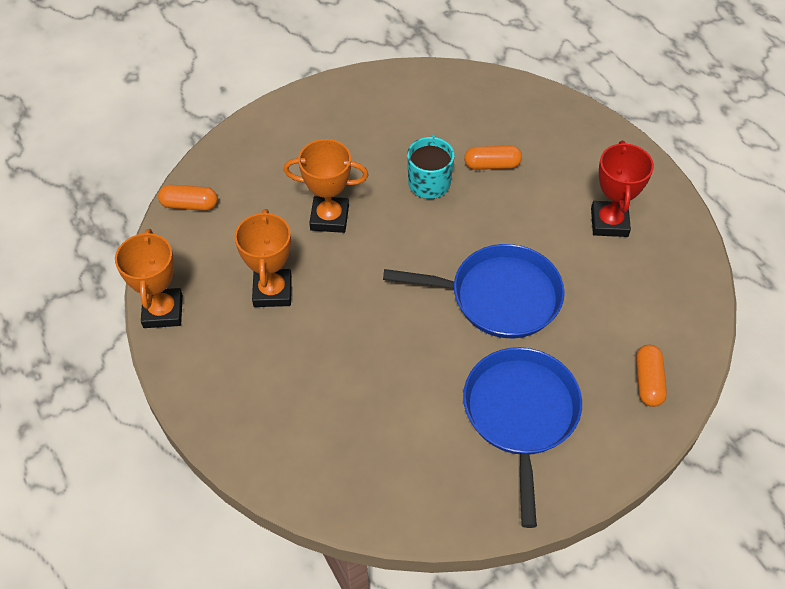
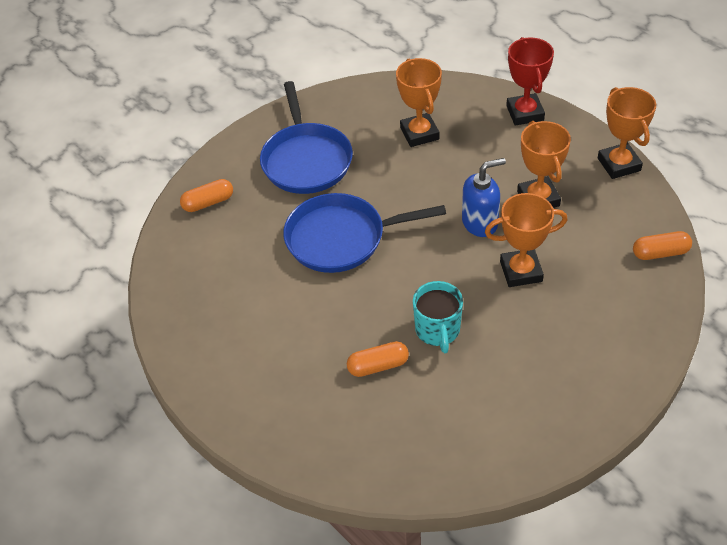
camera: 170 degrees right, 5 degrees down
(346, 278) = (480, 223): none -> blue soap dispenser
(369, 418) = (419, 133): none -> orange trophy
(609, 222) = (247, 330): red trophy -> red trophy (525, 113)
(648, 381) = (208, 203): orange capsule -> orange capsule turned 75 degrees clockwise

